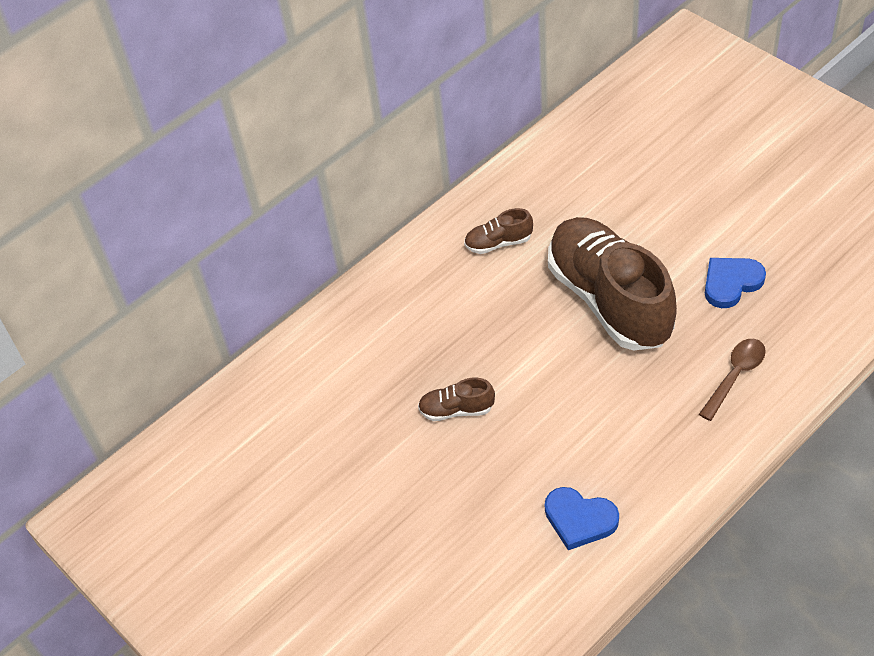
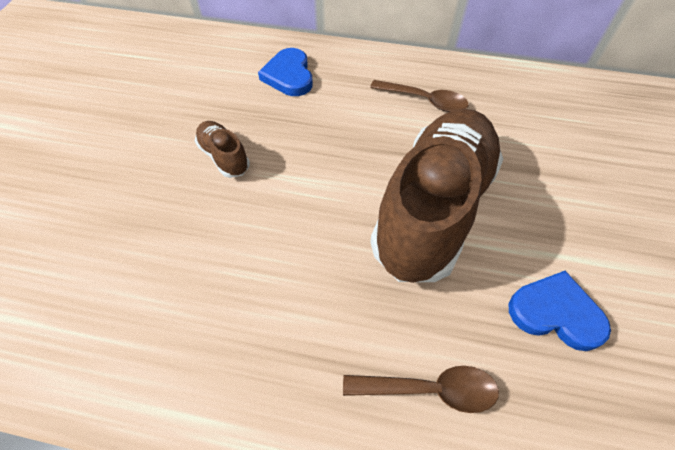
camera: 50 degrees right, 5 degrees up
(498, 243) = (424, 100): brown shoe -> brown spoon
(579, 519) = (137, 321): blue heart -> blue heart (289, 76)

